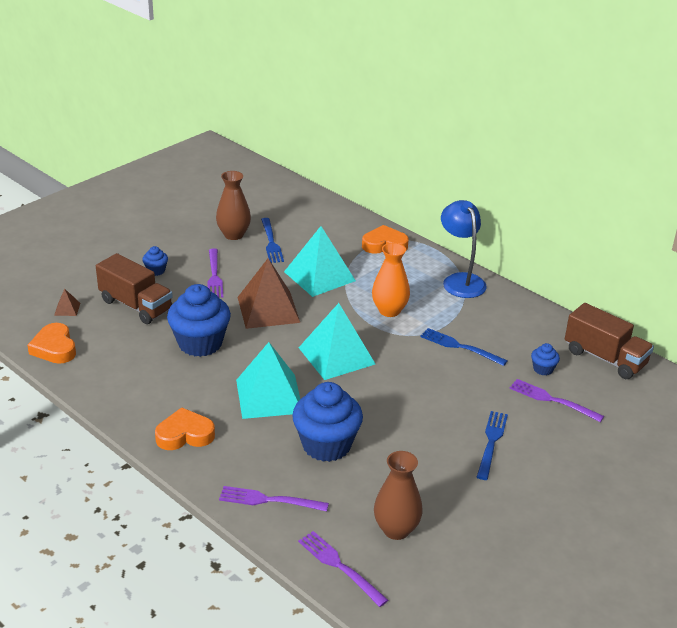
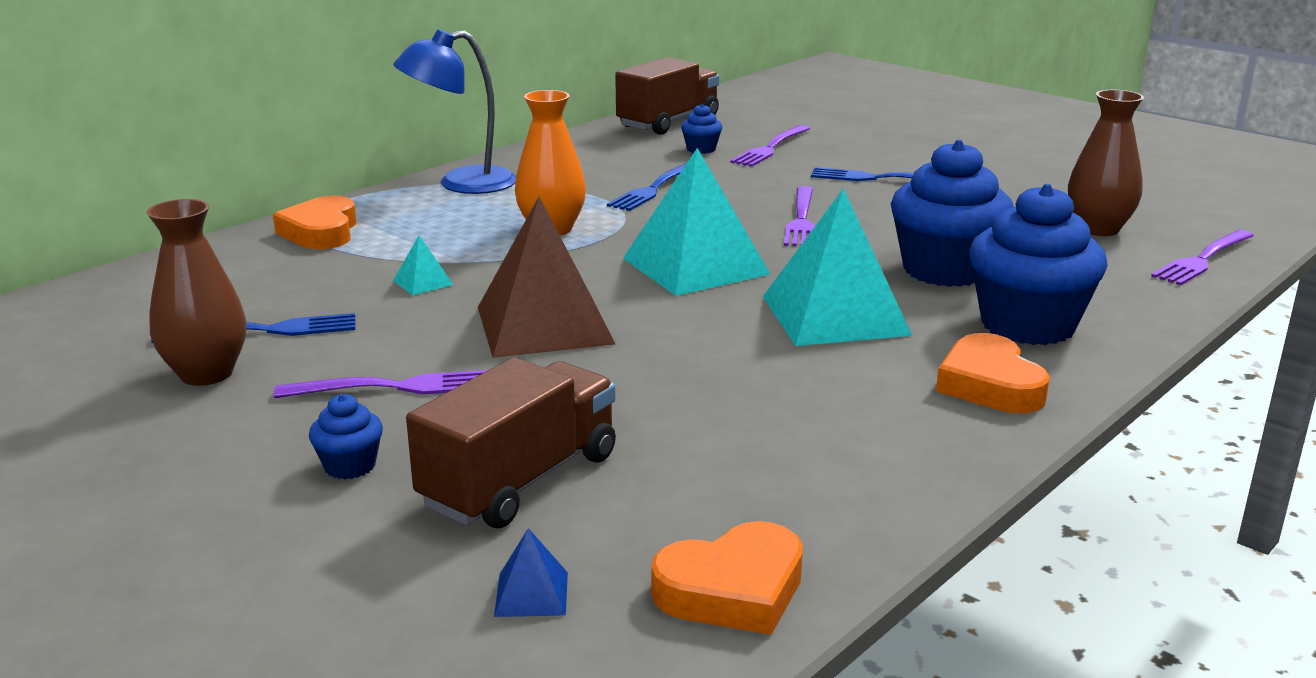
camera: 90 degrees left, 10 degrees down
(67, 309) = (531, 594): brown pyramid -> blue pyramid
(200, 343) = (677, 388): blue cupcake -> blue cupcake (1027, 325)
(268, 500) = (1109, 307): purple fork -> purple fork (801, 220)
(319, 276) = (423, 282): turquoise pyramid -> turquoise pyramid, size x0.40

